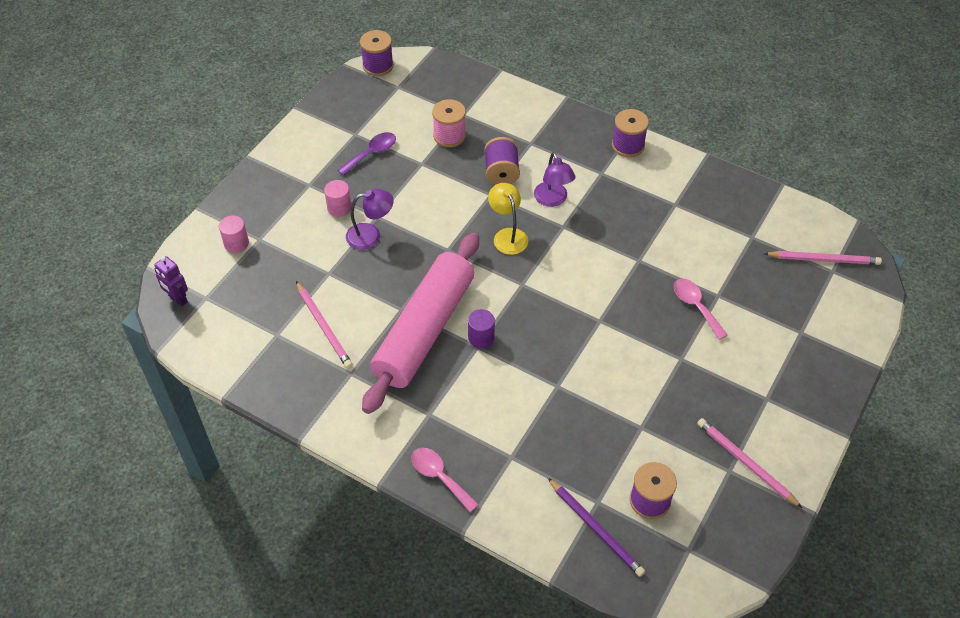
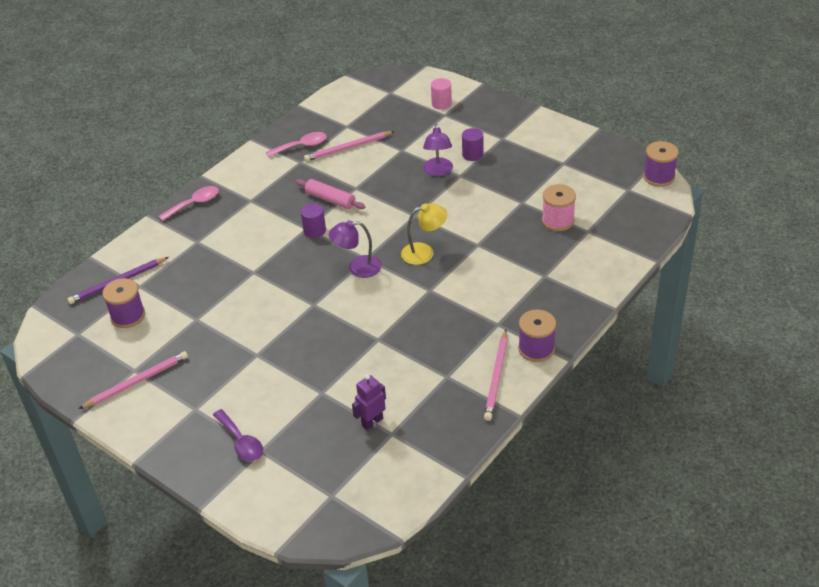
camera: 100 degrees right, 10 degrees down
(178, 299) = (391, 80): purple robot -> purple robot (372, 422)
(339, 208) = (472, 154): pink cylinder -> purple cylinder
(372, 153) = (537, 172): purple spoon -> purple spoon (241, 442)
(424, 330) = (330, 199): pink rolling pin -> pink rolling pin, size x0.43
(501, 172) = (505, 253): purple spool -> none
(553, 200) = (465, 285): purple lamp -> purple lamp (357, 268)
(695, 306) = (312, 373): pink spoon -> pink spoon (301, 146)
(823, 259) = (348, 490): pink pencil -> pink pencil (496, 377)

